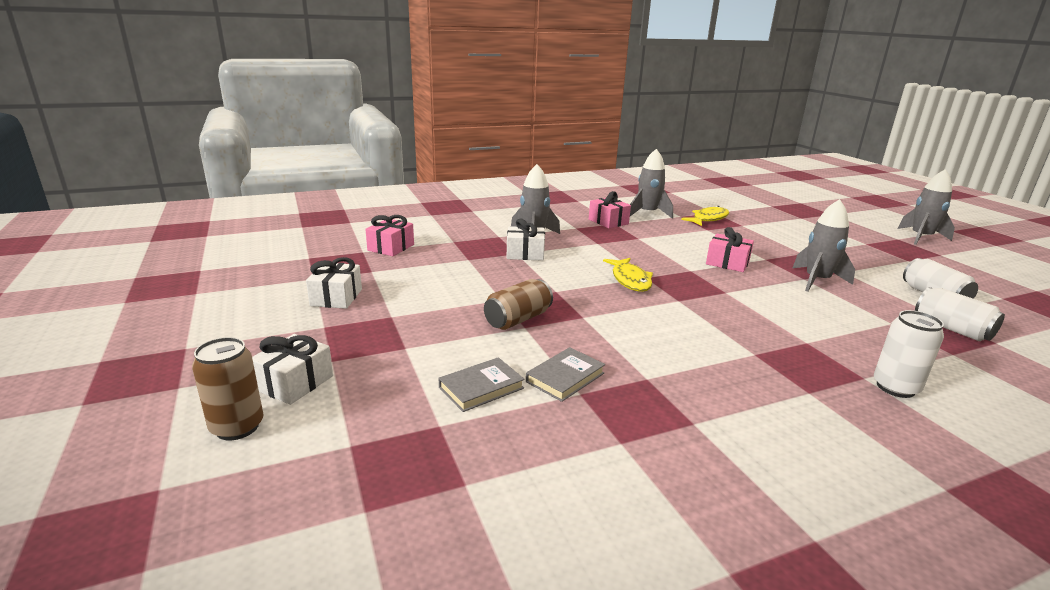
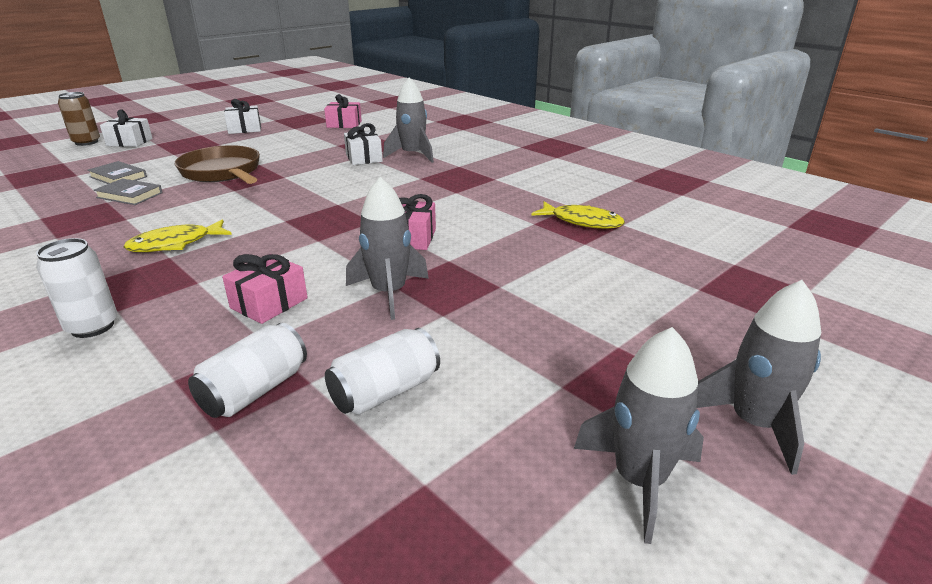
camera: 70 degrees right, 5 degrees up
(518, 319) = (222, 172): brown can -> brown pan
(608, 222) = (496, 175): pink gift -> pink gift (269, 303)
(630, 280) = (324, 198): yellow fish -> yellow fish (175, 244)
(647, 213) = (556, 189): grey rocket -> grey rocket (639, 480)

